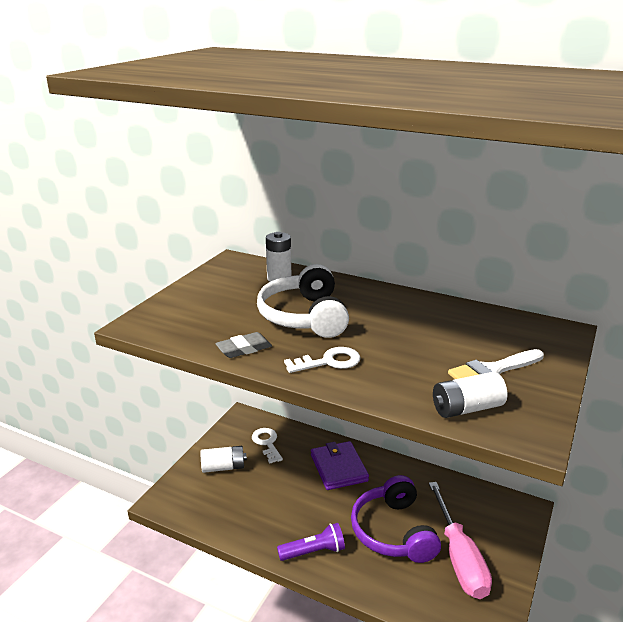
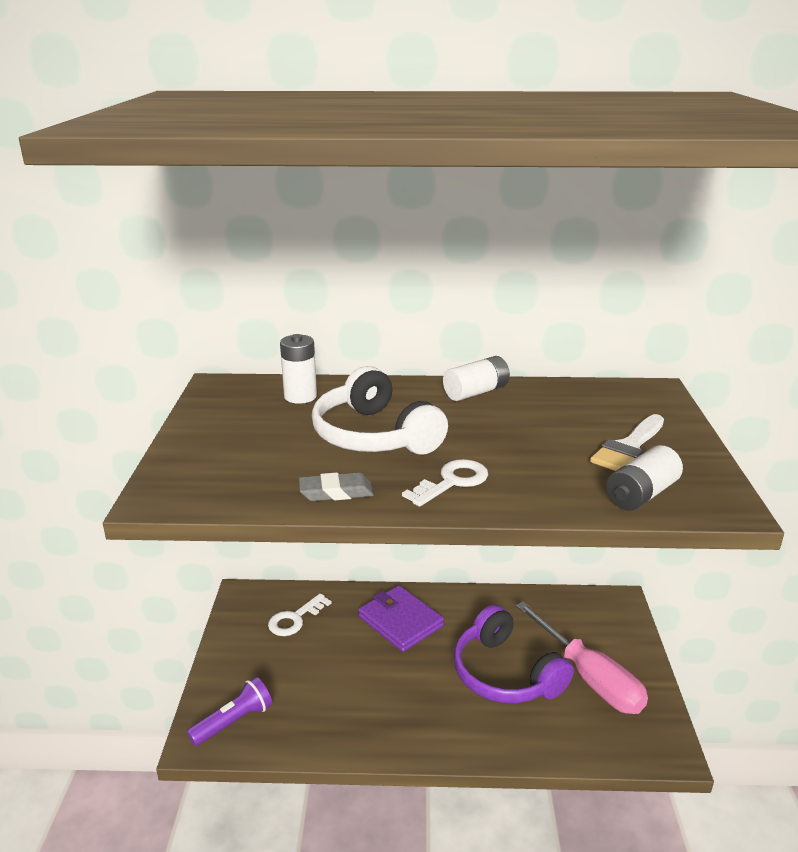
camera: 25 degrees left, 0 degrees up
(223, 467) = (257, 667): white battery -> white battery (476, 392)
(244, 349) = (336, 492): grey eraser -> grey eraser turned 45 degrees clockwise
(267, 443) = (295, 619): white key -> white key turned 90 degrees counterclockwise
(313, 551) = (432, 730): purple flashlight -> purple flashlight (234, 721)

